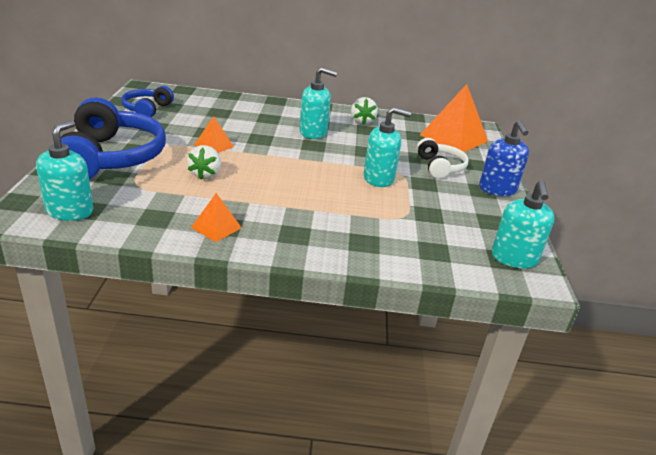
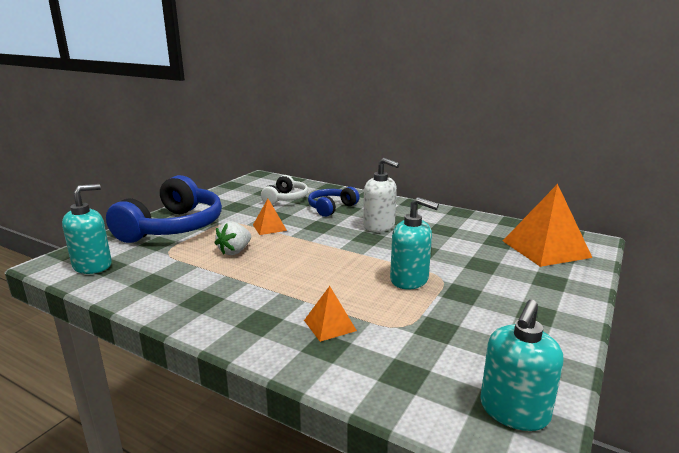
camera: 30 degrees right, 10 degrees down
(147, 109) = (245, 193): blue headphones -> blue headphones (331, 208)
(216, 227) = (192, 301): orange pyramid -> orange pyramid (330, 325)
(313, 132) = (379, 226): turquoise soap dispenser -> white soap dispenser
(362, 121) = (444, 221): white strawberry -> none
(440, 167) = (499, 278): white headphones -> white headphones (286, 198)
(497, 189) = (560, 315): blue soap dispenser -> none

